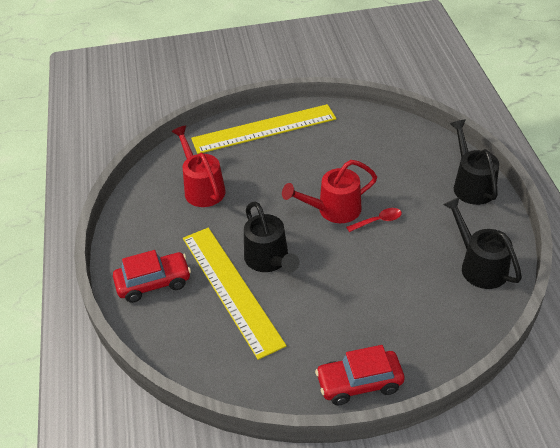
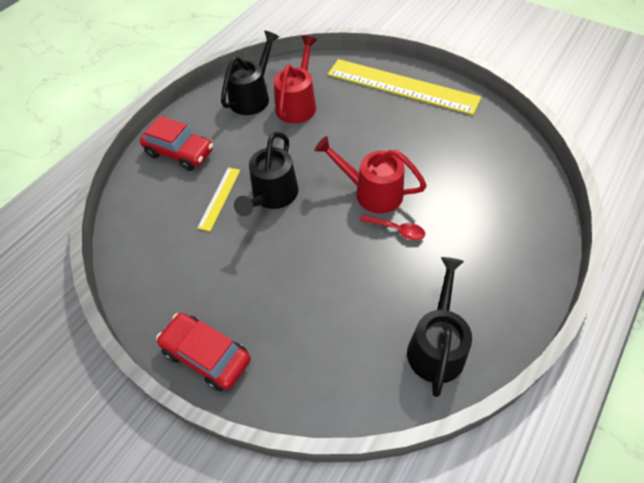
camera: 45 degrees right, 10 degrees up
(231, 289) = (219, 198): yellow ruler -> yellow ruler, size x0.45
(471, 184) = (529, 261): black watering can -> black watering can (253, 96)

